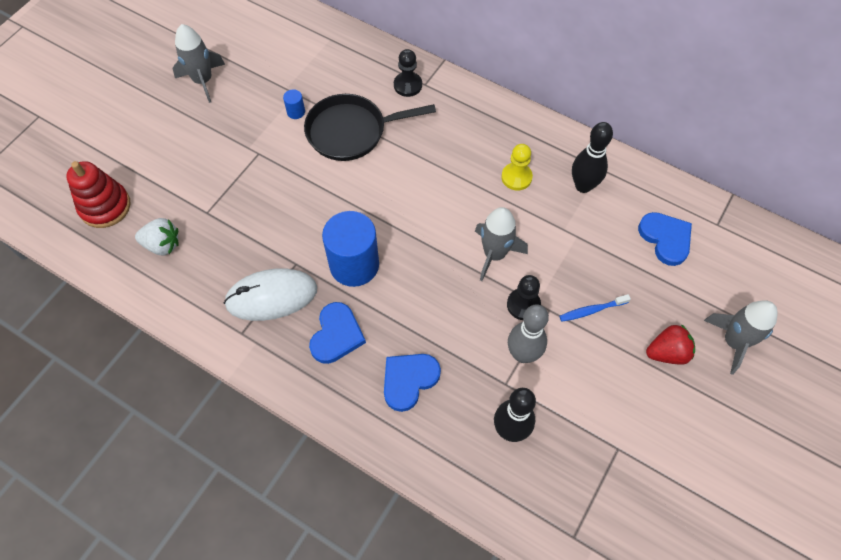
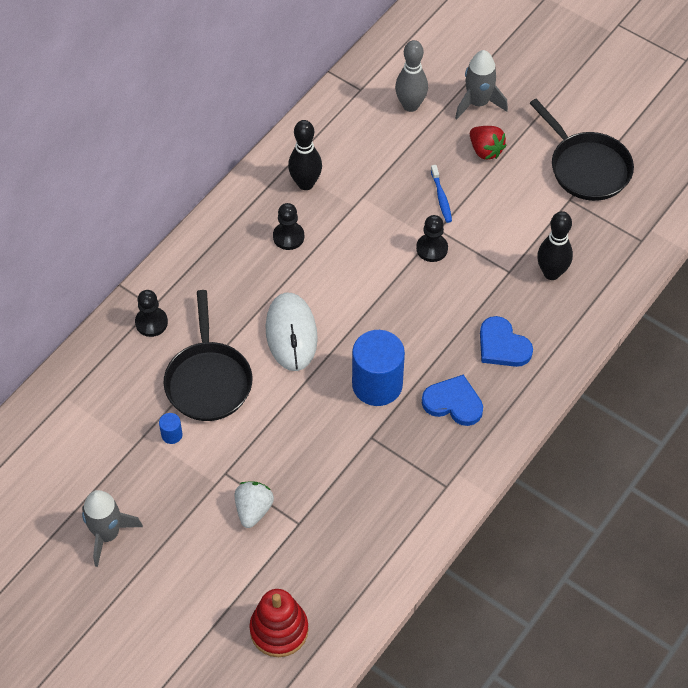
camera: 85 degrees left, 5 degrees down
(162, 245) = (336, 566): white strawberry -> white strawberry (253, 510)
(271, 296) = (407, 459): white mouse -> white mouse (291, 333)
(494, 254) = (376, 265): grey rocket -> none
(516, 177) = (288, 237): yellow pawn -> black pawn
(522, 354) = (481, 255): grey bowling pin -> grey bowling pin (410, 105)
(665, 239) = (372, 130): blue heart -> none
(667, 352) = (485, 150): red strawberry -> red strawberry turned 150 degrees clockwise
(670, 468) = (586, 167): none -> black pan

